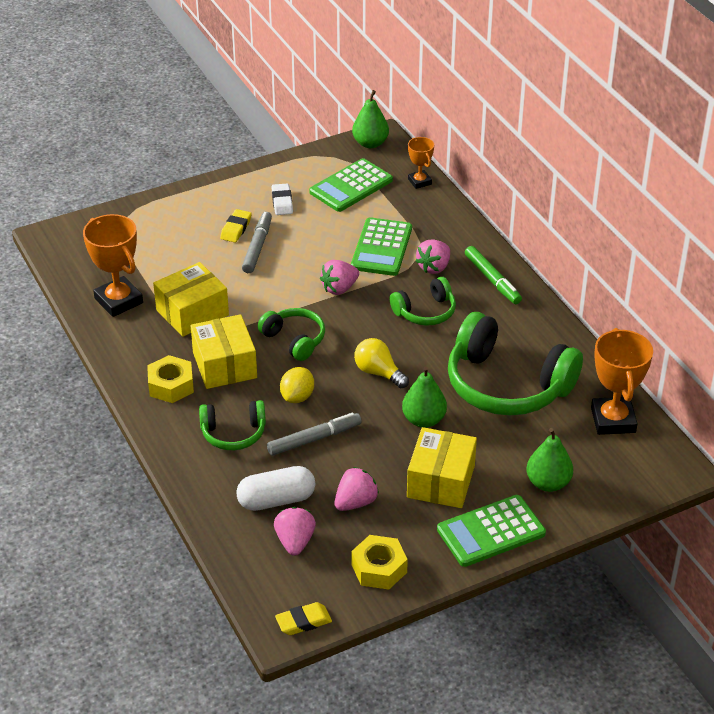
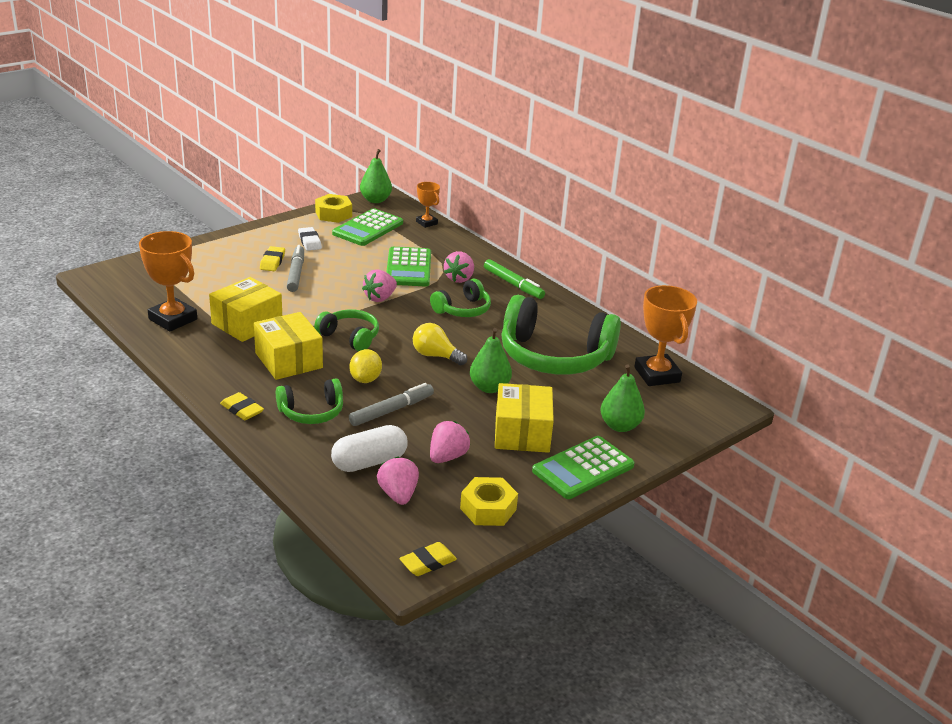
camera: 15 degrees left, 10 degrees down
(165, 423) = (242, 410): none -> yellow eraser
(171, 385) = (240, 379): yellow nut -> yellow nut (333, 214)

